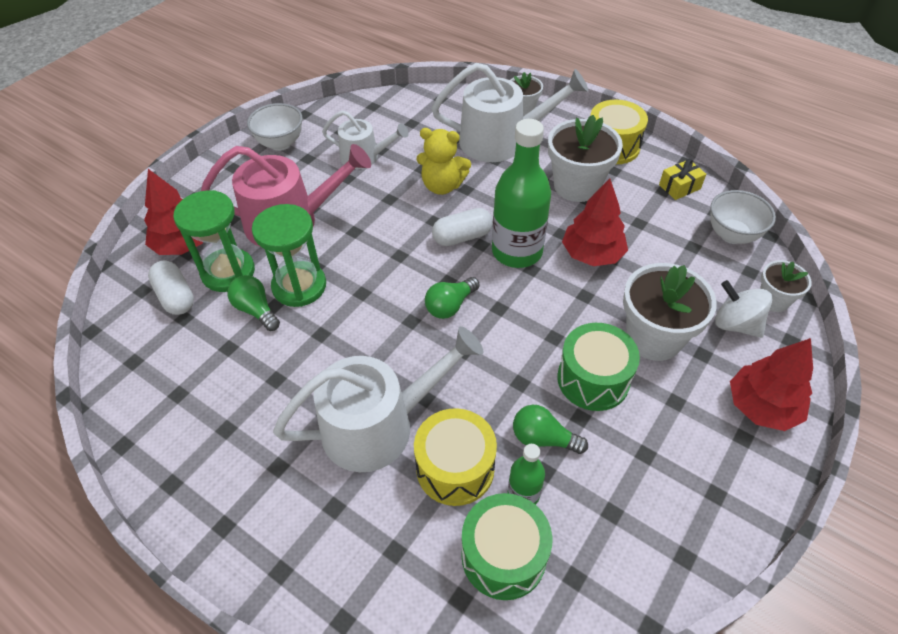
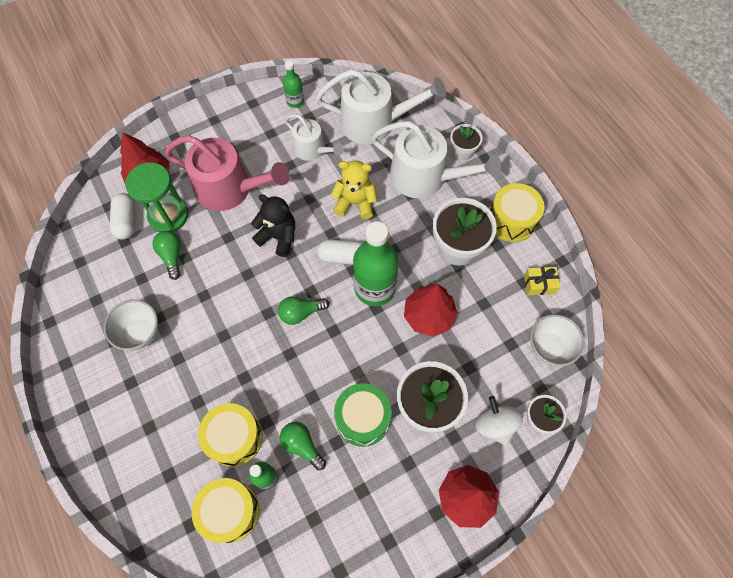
camera: 25 degrees right, 15 degrees up
(280, 143) = (258, 110): white bowl -> white bowl (140, 333)
(299, 286) = (209, 249): green hourglass -> none
(318, 124) = (295, 101): none -> green bottle
(376, 245) = (278, 237): none -> black teddy bear
(378, 426) = (204, 384): white watering can -> white watering can (374, 122)
(442, 186) = (355, 203): yellow teddy bear -> yellow teddy bear turned 150 degrees clockwise
(503, 555) = (230, 511): green drum -> yellow drum

